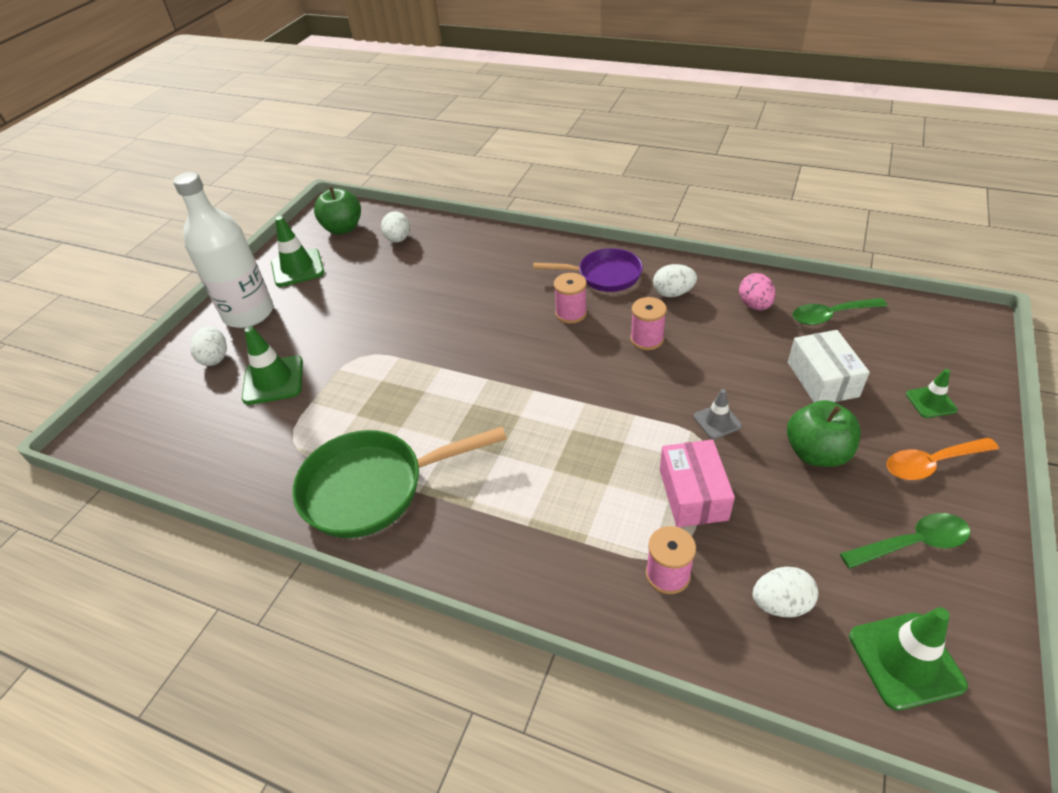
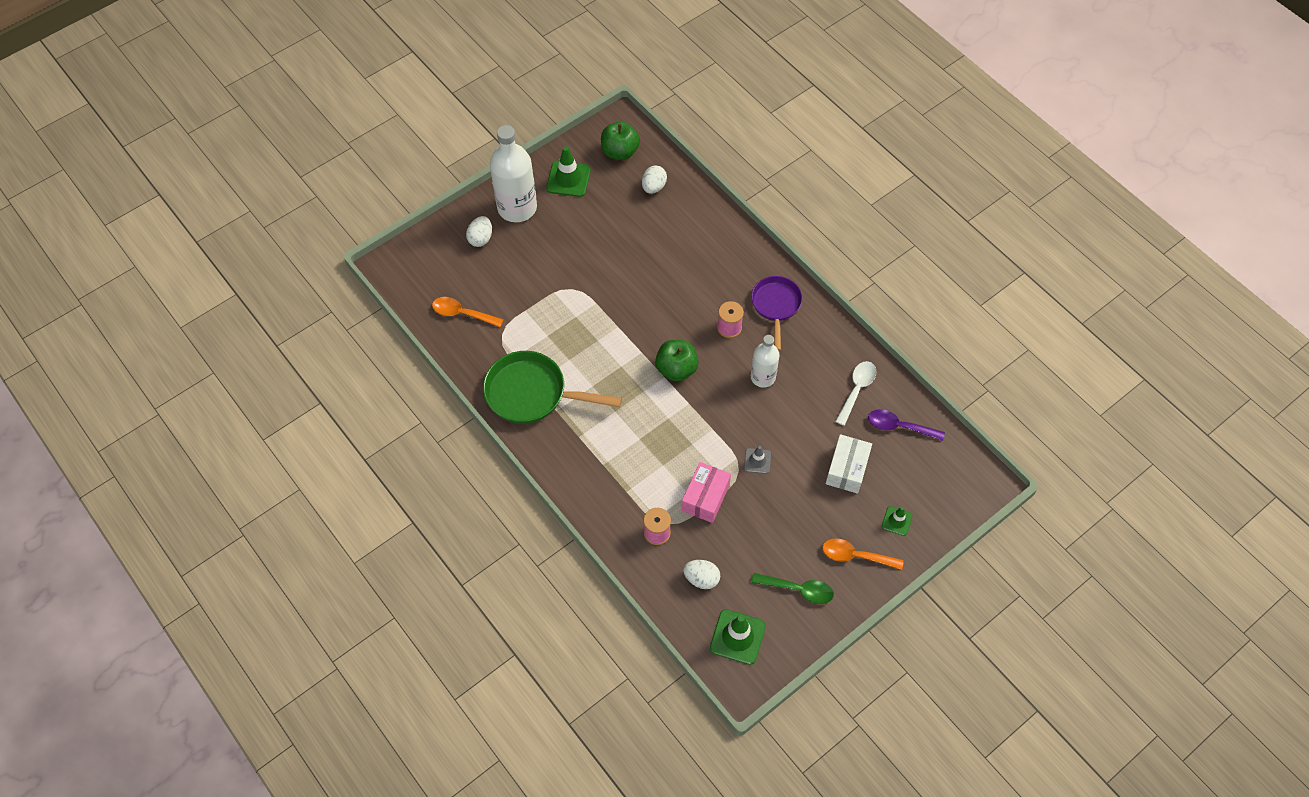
camera: 25 degrees right, 15 degrees up
(225, 442) = (462, 313): none -> orange spoon
(273, 380) = (509, 279): green traffic cone -> none
(604, 275) = (776, 306): purple pan -> purple pan turned 120 degrees counterclockwise
(647, 339) = (763, 377): pink spool -> white bottle
(673, 293) = (810, 348): white egg -> none
(754, 305) = (856, 390): pink egg -> white spoon
(816, 453) = (796, 513): green apple -> green apple (676, 369)
(831, 316) = (899, 427): green spoon -> purple spoon

